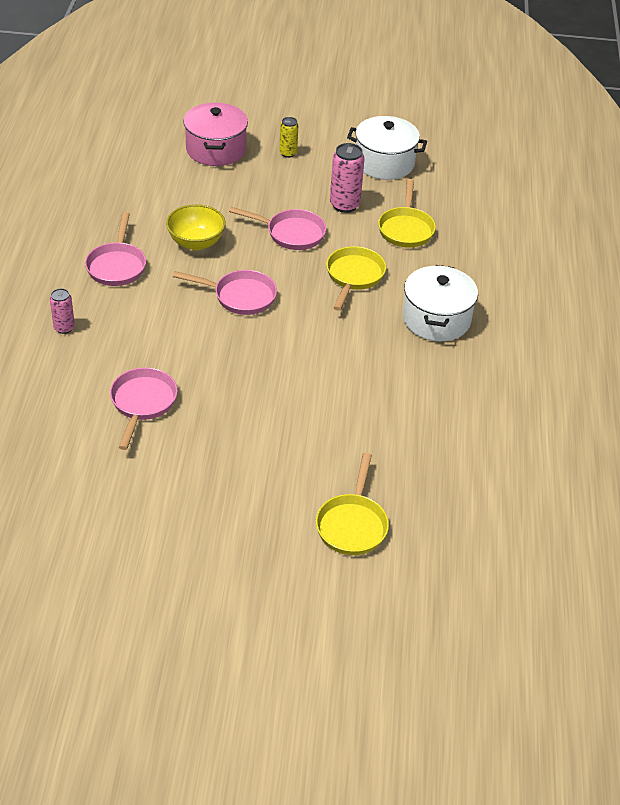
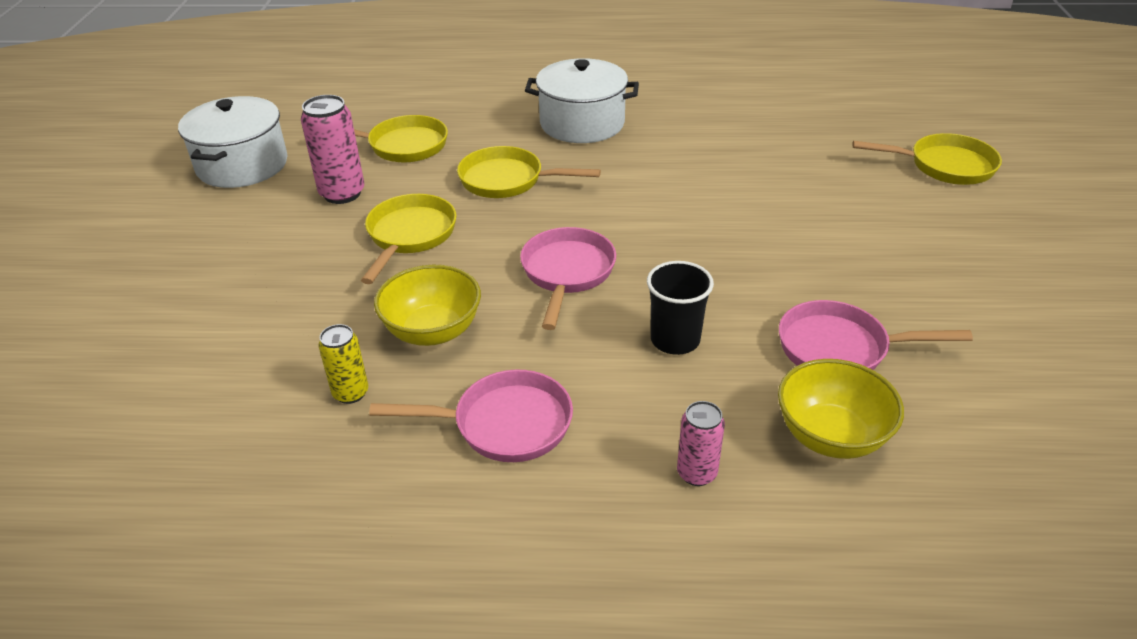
camera: 90 degrees left, 5 degrees down
(74, 382) = (831, 436): none -> yellow bowl
(167, 334) = (675, 340): none -> black cup
(216, 149) = (150, 333): pink pot -> none
(288, 153) = (189, 252): yellow can -> yellow can (350, 393)
(291, 233) = (409, 236): pink pan -> yellow pan

